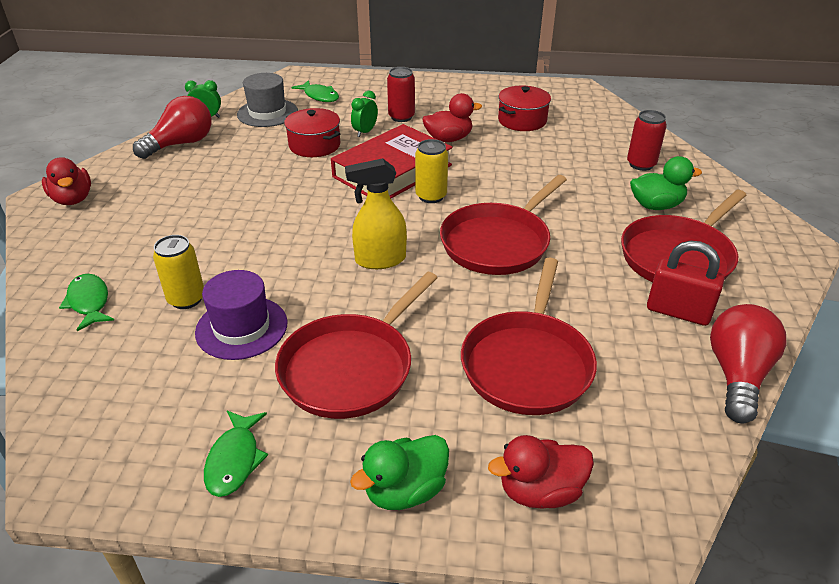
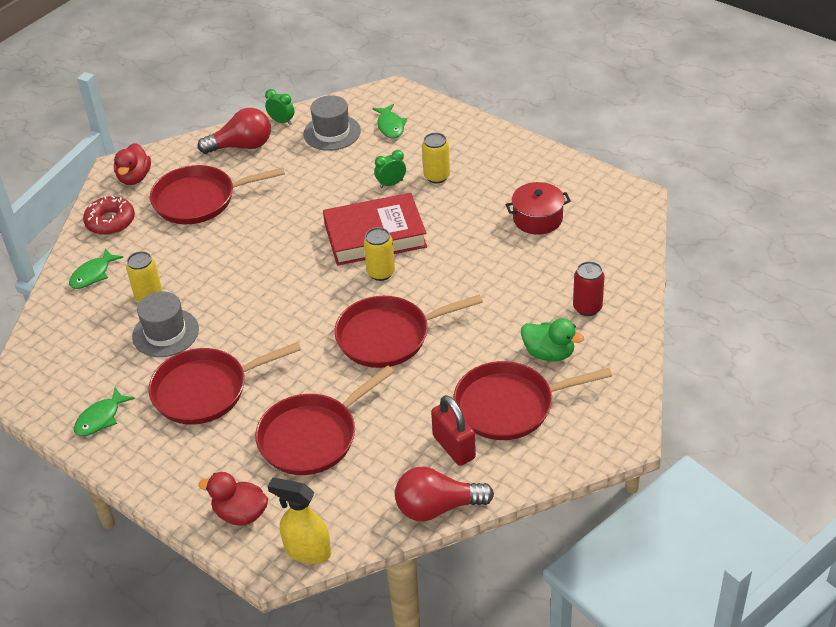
camera: 35 degrees right, 5 degrees up
(72, 245) = (110, 221): none -> red donut
(89, 302) = (93, 274): green fish -> green fish turned 150 degrees counterclockwise
(171, 196) = (199, 200): none -> red pan
(241, 327) = (165, 333): purple hat -> grey hat
(314, 145) = (339, 184): red pot -> none
(380, 260) = (292, 316): yellow spray bottle -> yellow spray bottle (307, 551)
(401, 117) = (436, 176): red can -> yellow can
(405, 490) = (171, 478): green duck -> none
(448, 139) = (452, 217): red duck -> none
(737, 375) = (437, 507): red light bulb -> red light bulb turned 150 degrees counterclockwise

